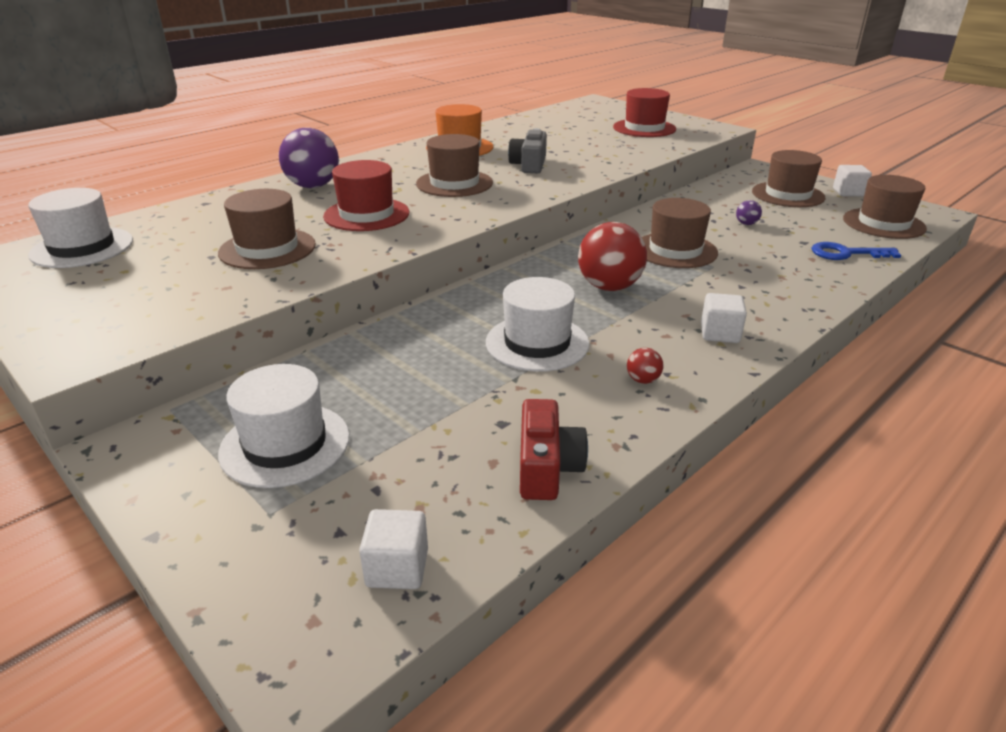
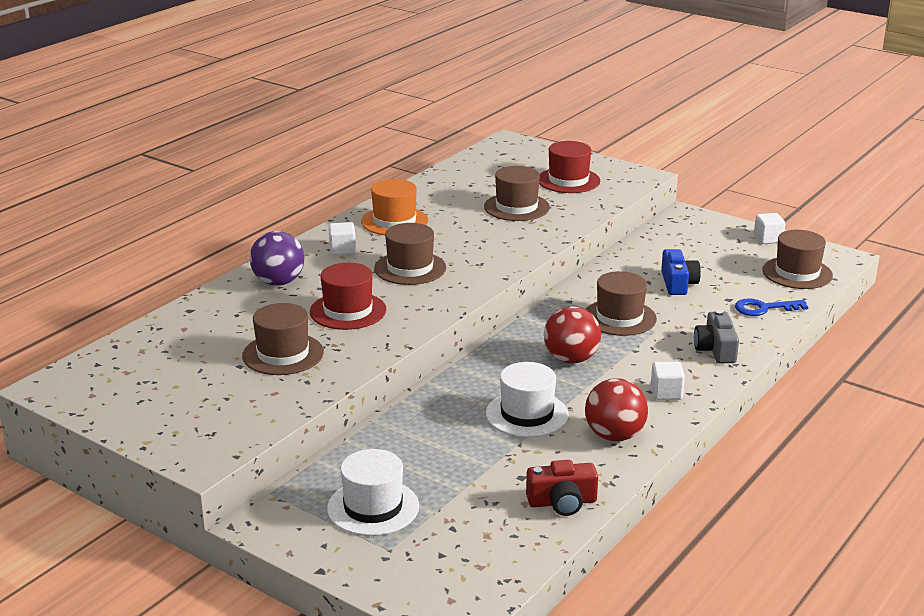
camera: 10 degrees left, 5 degrees down
(82, 248) = (118, 367): white hat -> none
(397, 568) = (488, 569): white cube -> white cube (342, 250)
(529, 165) = (471, 239): grey camera -> grey camera (716, 349)
(547, 467) = (562, 502): red camera -> red camera turned 90 degrees clockwise
(643, 380) = (614, 436): red ball -> red ball, size x2.31
(746, 224) = (678, 283): purple ball -> blue camera
(788, 194) = (713, 246): brown hat -> brown hat (516, 207)

